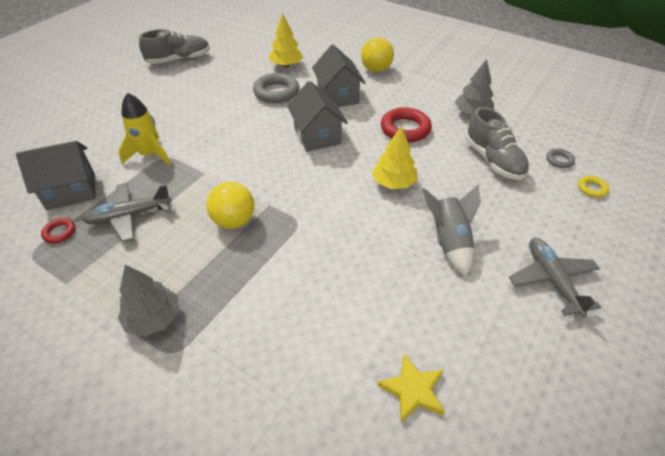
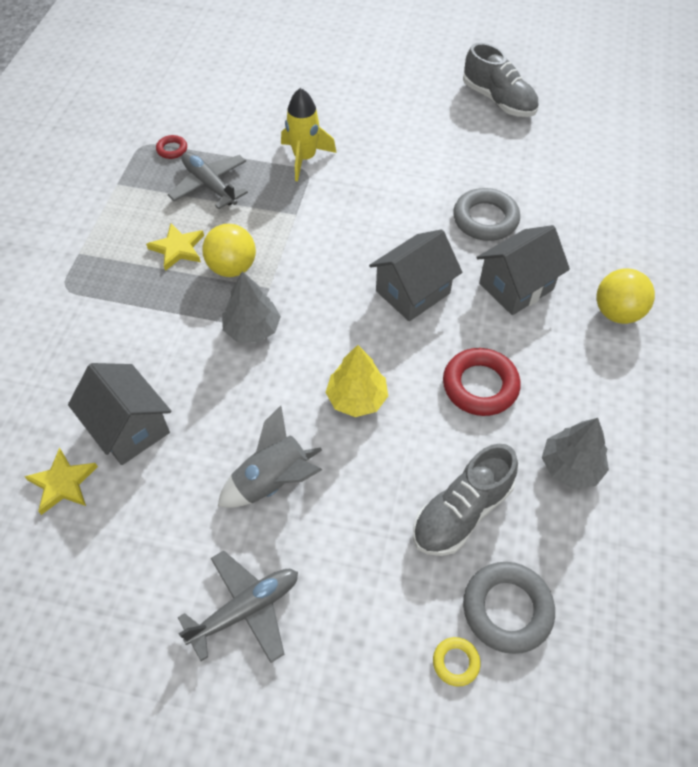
camera: 70 degrees right, 10 degrees up
(71, 191) = (227, 129): grey house -> grey house (129, 428)
(153, 318) = (96, 258): grey tree -> grey tree (252, 329)
(187, 252) = (178, 248): none -> yellow star
(286, 65) = (558, 206): yellow tree -> none
(559, 160) = (507, 609): grey ring -> grey ring, size x1.98

